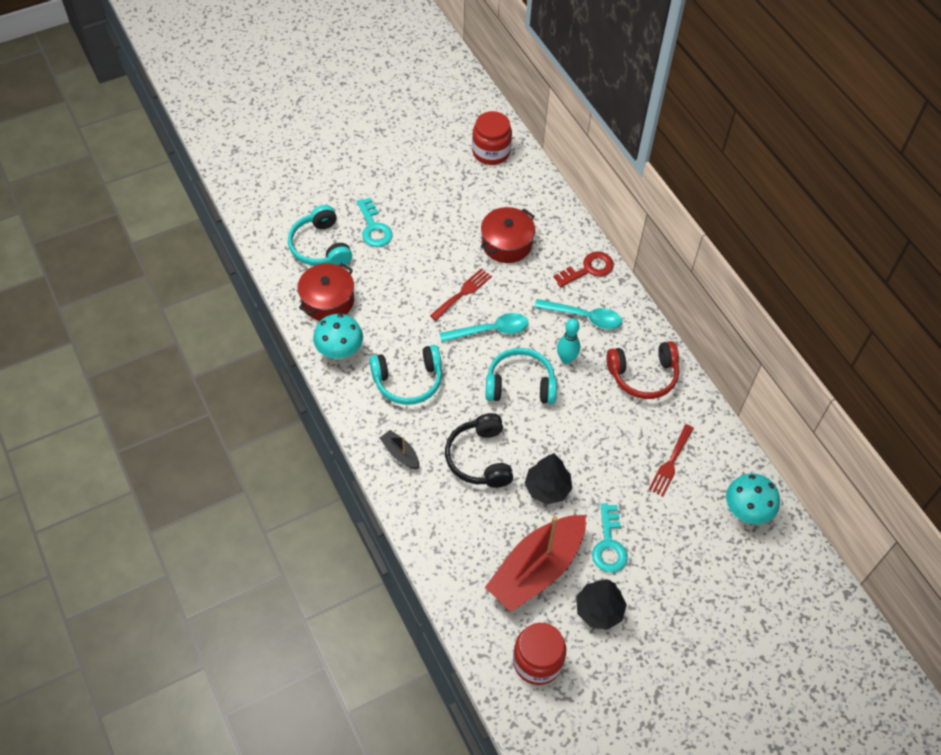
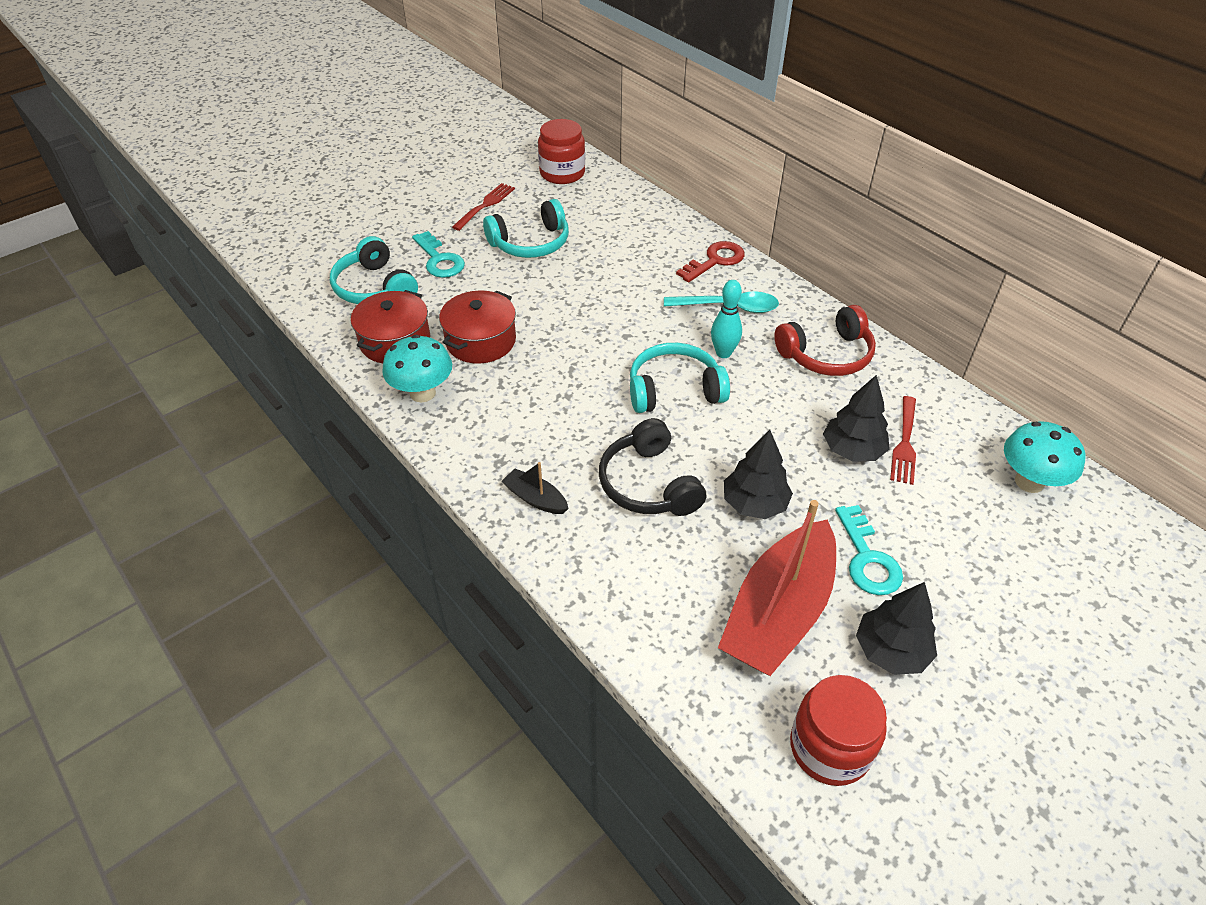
camera: 10 degrees left, 10 degrees down
(408, 380) = (524, 410): turquoise headphones -> turquoise headphones (530, 243)
(463, 293) = (569, 306): red fork -> red fork (485, 205)
(490, 330) = (616, 339): turquoise spoon -> none
(506, 243) = (608, 251): red pot -> red pot (480, 341)
(631, 460) = (852, 450): none -> black tree

